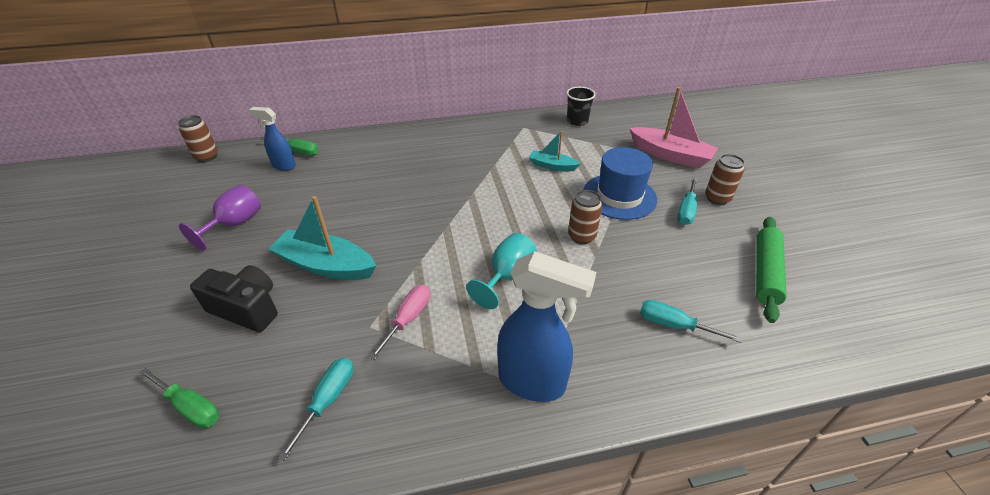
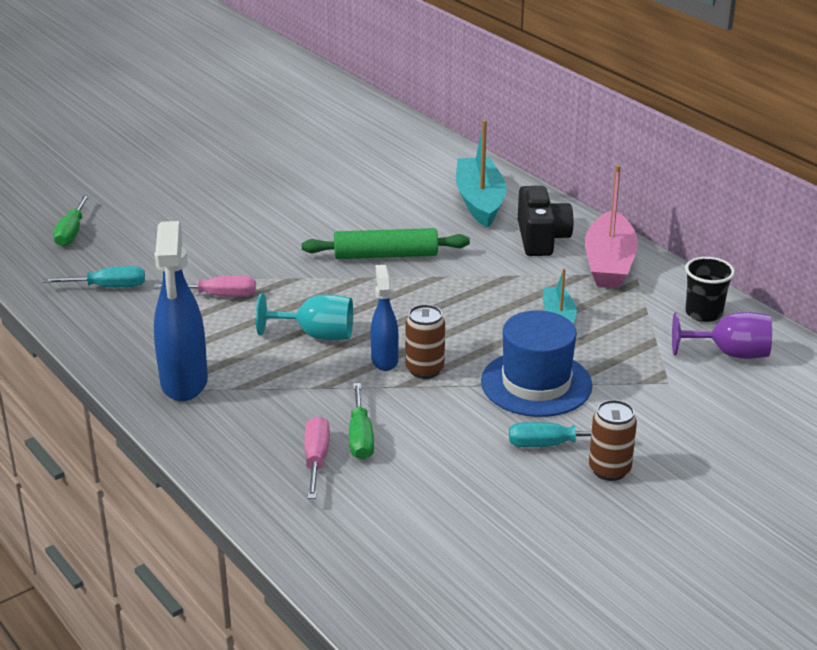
camera: 65 degrees right, 10 degrees down
(206, 157) = (366, 106): brown can -> none
(234, 224) = (278, 164): purple goblet -> purple goblet (729, 353)
(246, 309) = (178, 214): black camera -> black camera (541, 238)
(283, 166) = (389, 150): blue spray bottle -> blue spray bottle (384, 360)
(297, 152) = (422, 147): green screwdriver -> green screwdriver (360, 437)
(326, 265) = (257, 230): turquoise boat -> turquoise boat (480, 201)
(670, 155) = (691, 413): pink boat -> pink boat (609, 263)
(674, 325) = (316, 459): turquoise screwdriver -> pink screwdriver
(766, 273) = (465, 525): green rolling pin -> green rolling pin (386, 255)

